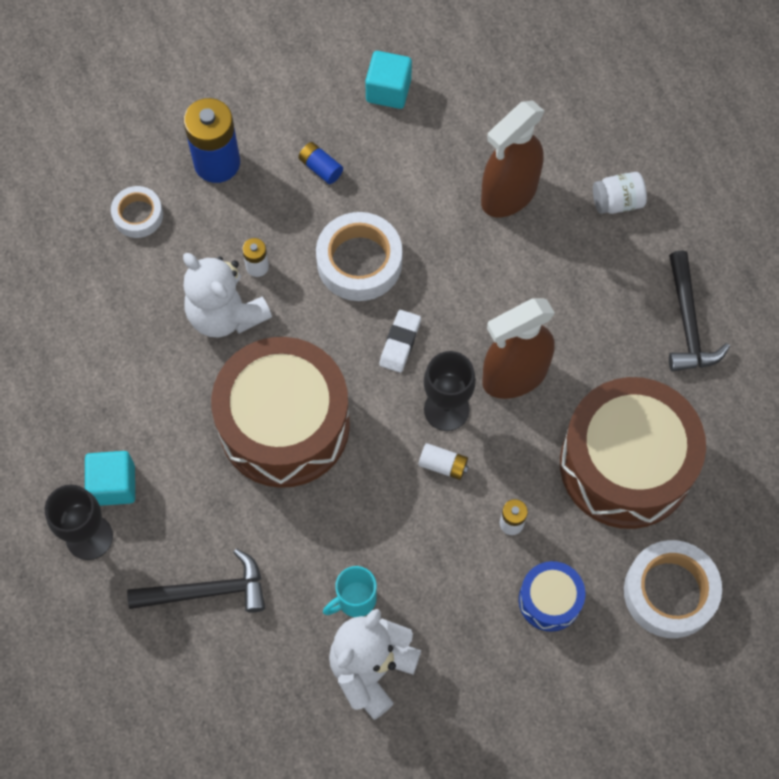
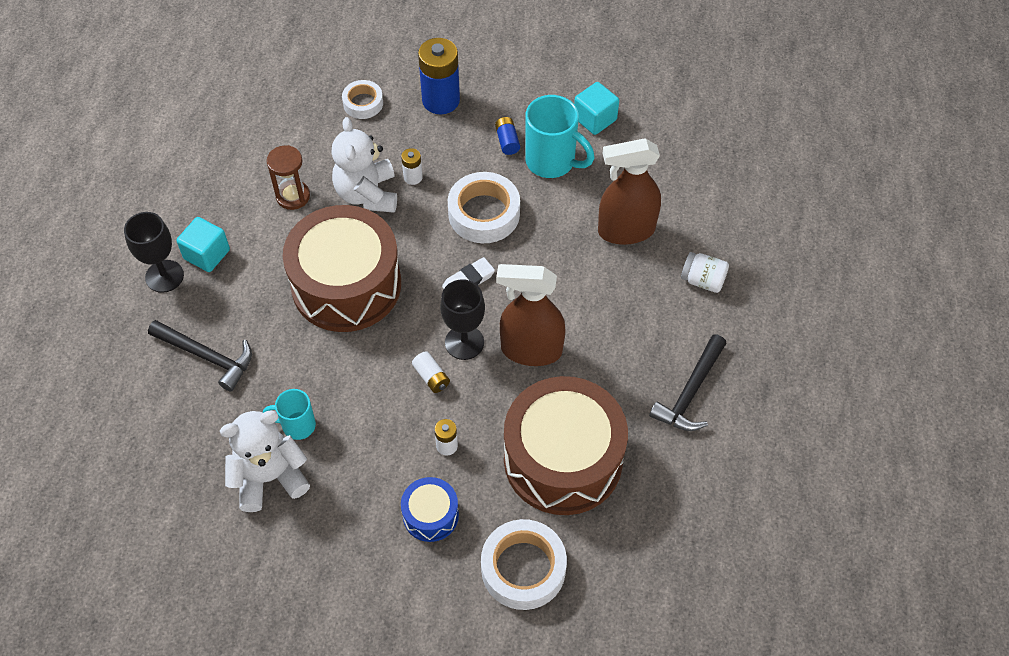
camera: 35 degrees right, 10 degrees down
(150, 364) = (293, 196): none -> brown hourglass
(382, 163) = (552, 161): none -> turquoise mug

